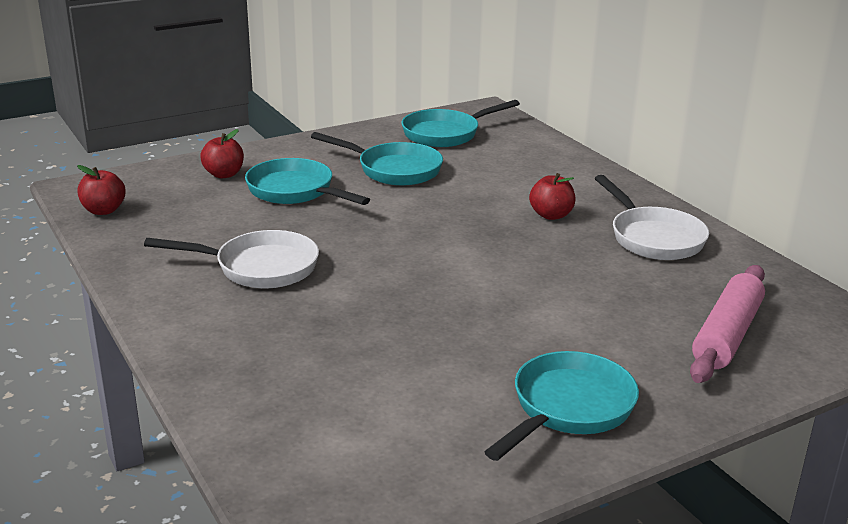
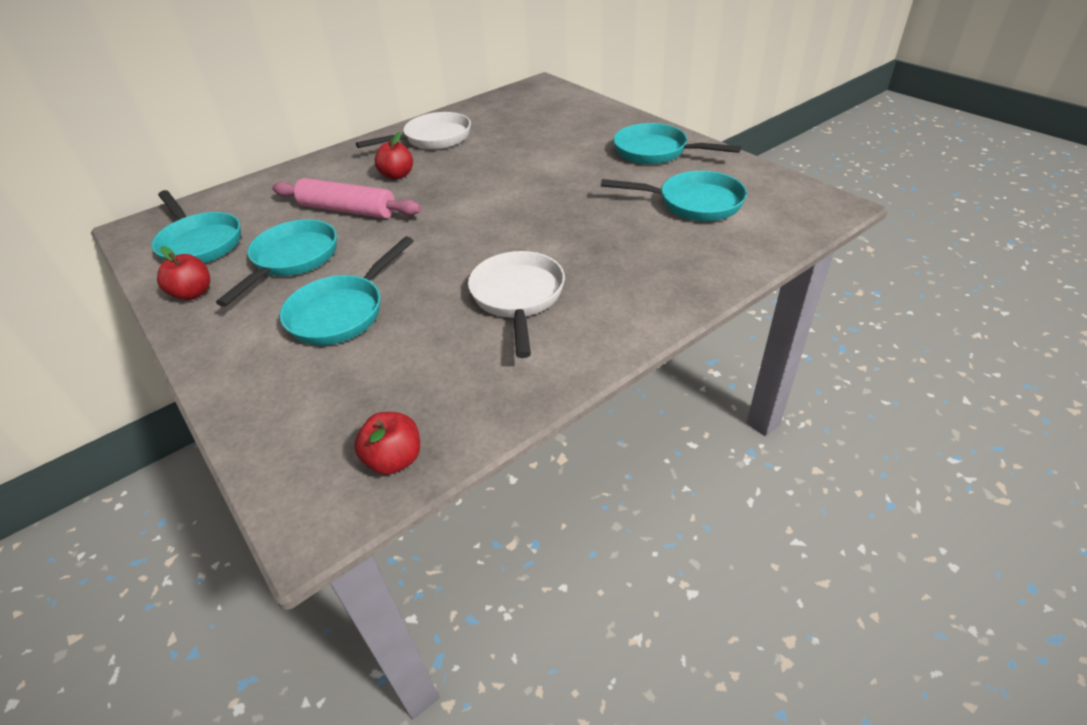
camera: 95 degrees left, 15 degrees up
(224, 174) = (286, 379): red apple -> red apple (193, 293)
(390, 410) = (693, 203): none -> turquoise pan
(727, 335) = (556, 116): pink rolling pin -> pink rolling pin (348, 210)

